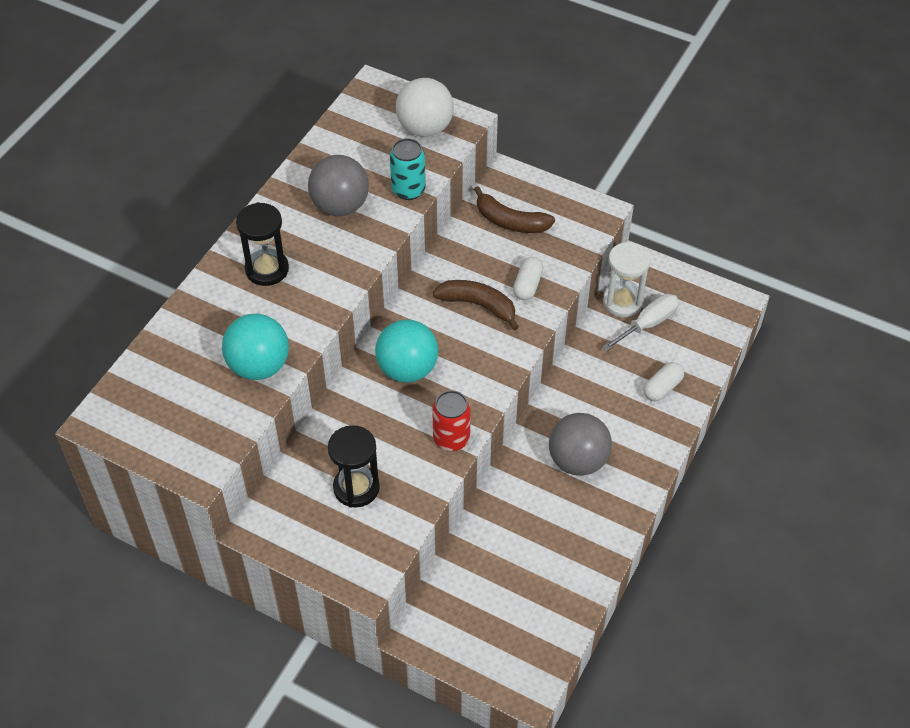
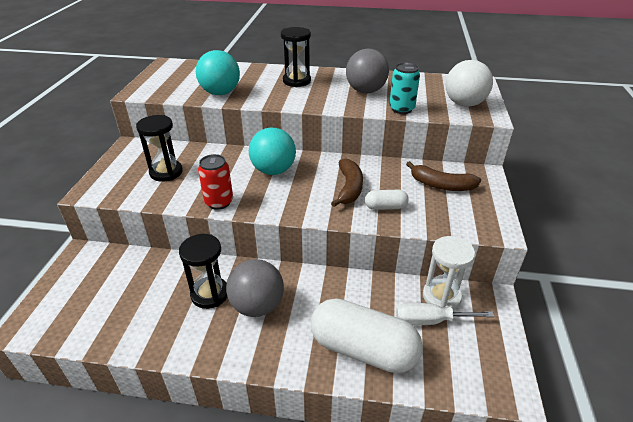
camera: 70 degrees right, 15 degrees down
(510, 221) = (441, 185): brown banana -> brown banana turned 75 degrees counterclockwise
(544, 501) = (210, 294): none -> black hourglass
(648, 324) = (430, 321): white screwdriver -> white screwdriver turned 150 degrees clockwise
(662, 388) = (363, 349): white capsule -> white capsule, size x2.17

